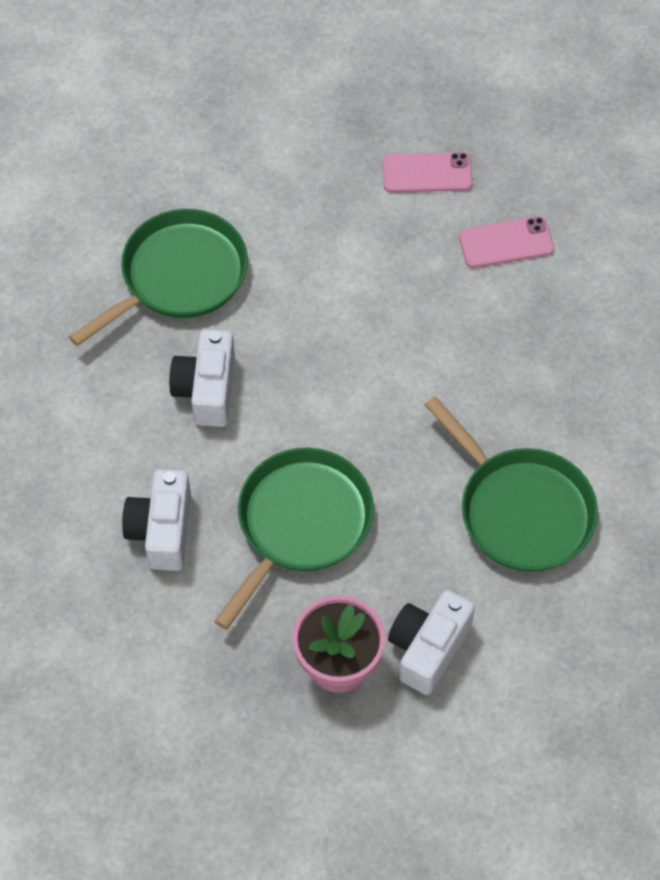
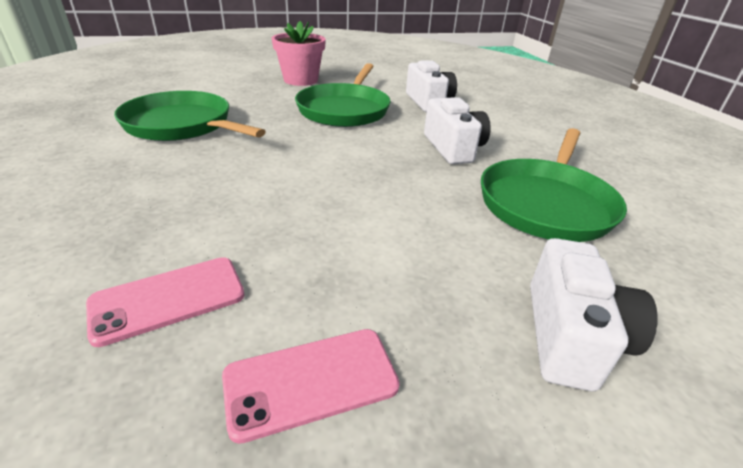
camera: 160 degrees right, 25 degrees down
(428, 648) = (249, 86): white camera -> white camera (571, 336)

